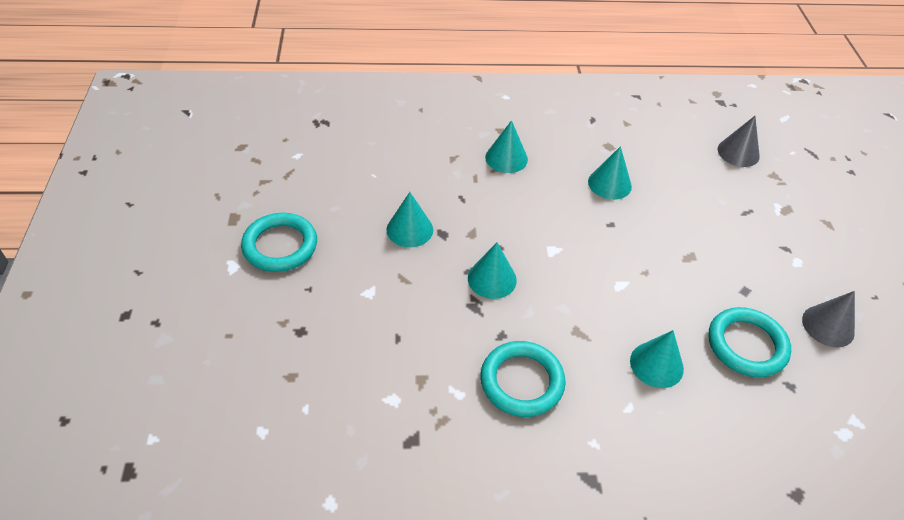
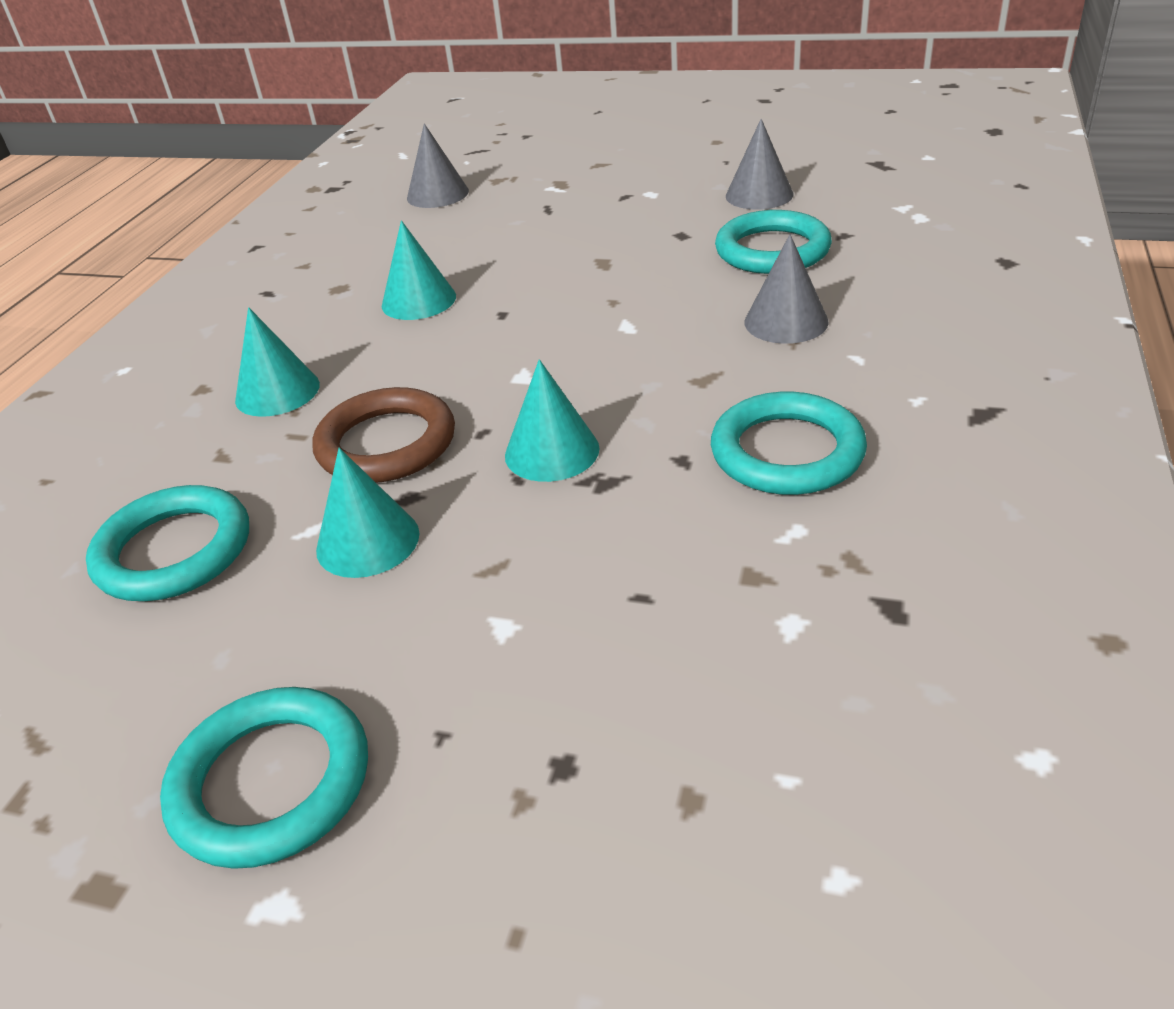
camera: 65 degrees left, 10 degrees down
(388, 169) = (174, 551): none -> turquoise ring
(479, 213) = (386, 443): none -> brown ring
(656, 364) = (786, 321): turquoise cone -> grey cone

